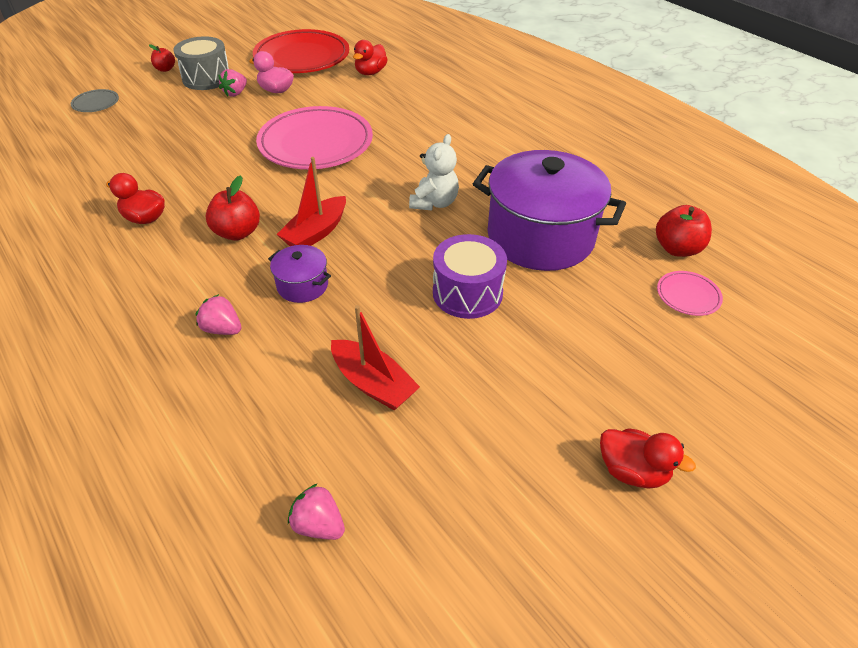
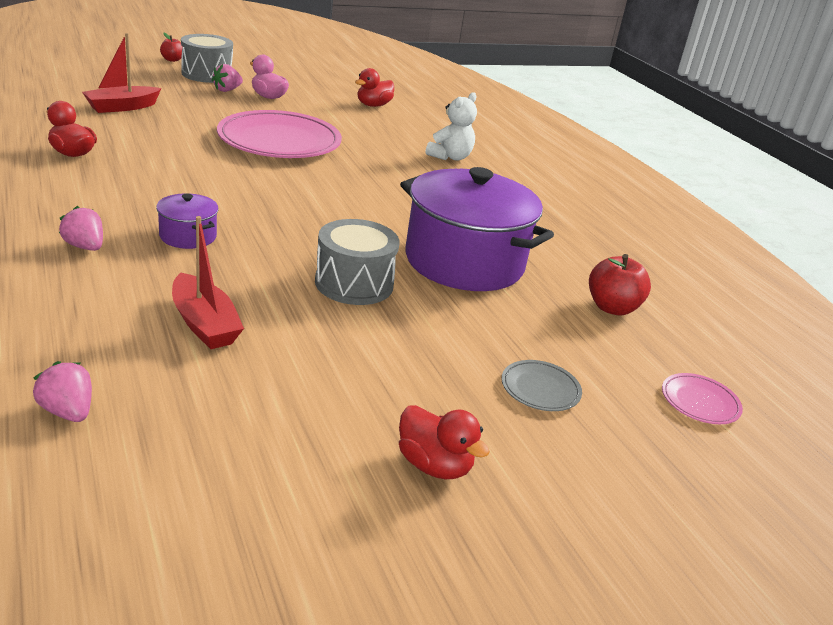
camera: 10 degrees right, 15 degrees down
(96, 103) = (88, 68): grey plate -> grey plate (540, 389)
(237, 232) = (153, 184): red apple -> none
(302, 57) = (312, 80): red plate -> none
(316, 232) = (231, 202): red boat -> red boat (122, 107)
(434, 203) = (369, 210): white teddy bear -> white teddy bear (450, 157)
(467, 293) = (354, 283): purple drum -> grey drum
(688, 296) = (598, 346): pink plate -> pink plate (700, 402)

